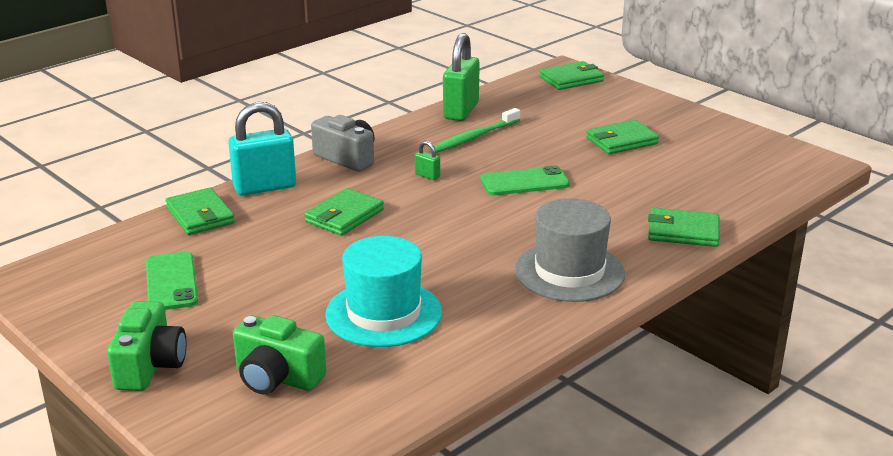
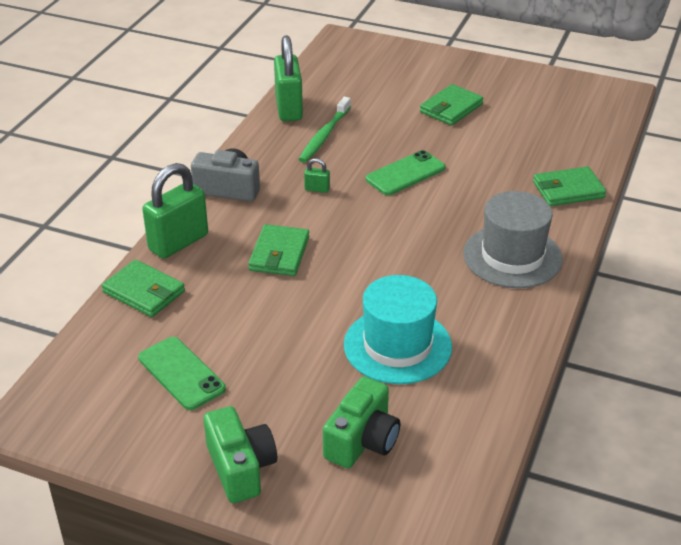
camera: 25 degrees left, 10 degrees up
(265, 187) = (178, 242): turquoise padlock -> green padlock
(277, 378) = (362, 441): green camera -> green camera turned 60 degrees counterclockwise
(571, 79) = (357, 50): green wallet -> none

